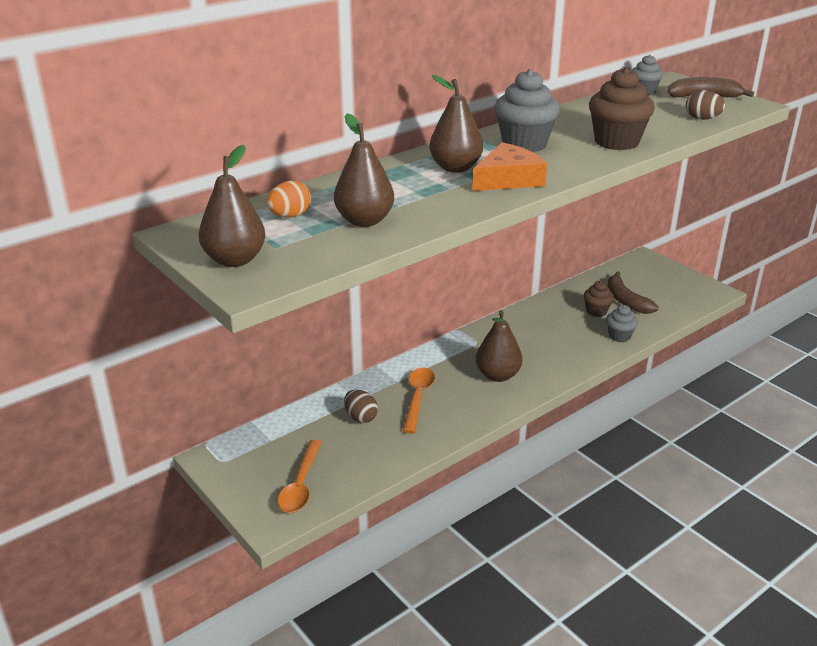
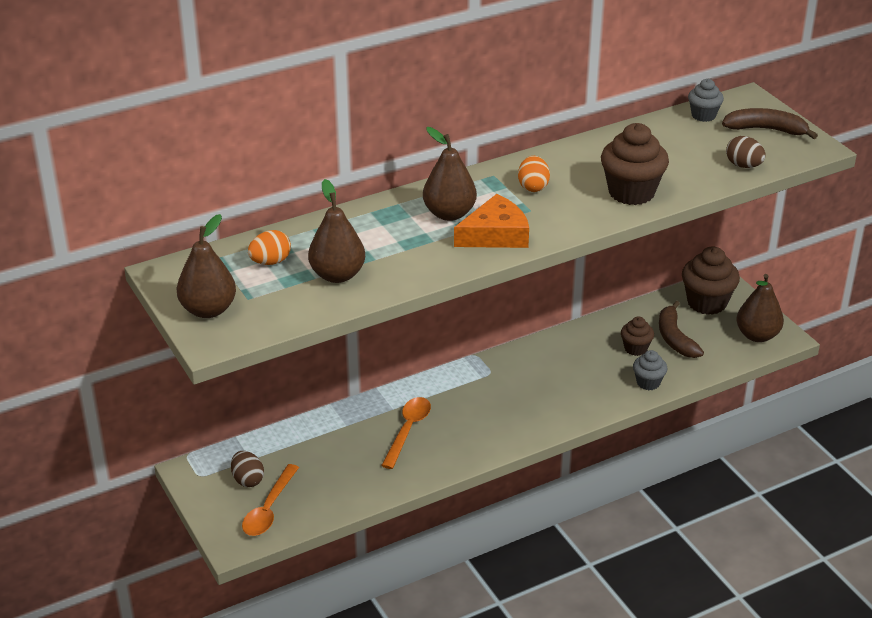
camera: 10 degrees right, 5 degrees up
(360, 417) = (344, 445): brown egg -> brown egg (248, 480)
(498, 375) = (499, 414): brown pear -> brown pear (757, 335)
(524, 144) = (533, 187): grey cupcake -> orange egg
(639, 272) = (707, 303): none -> brown cupcake

